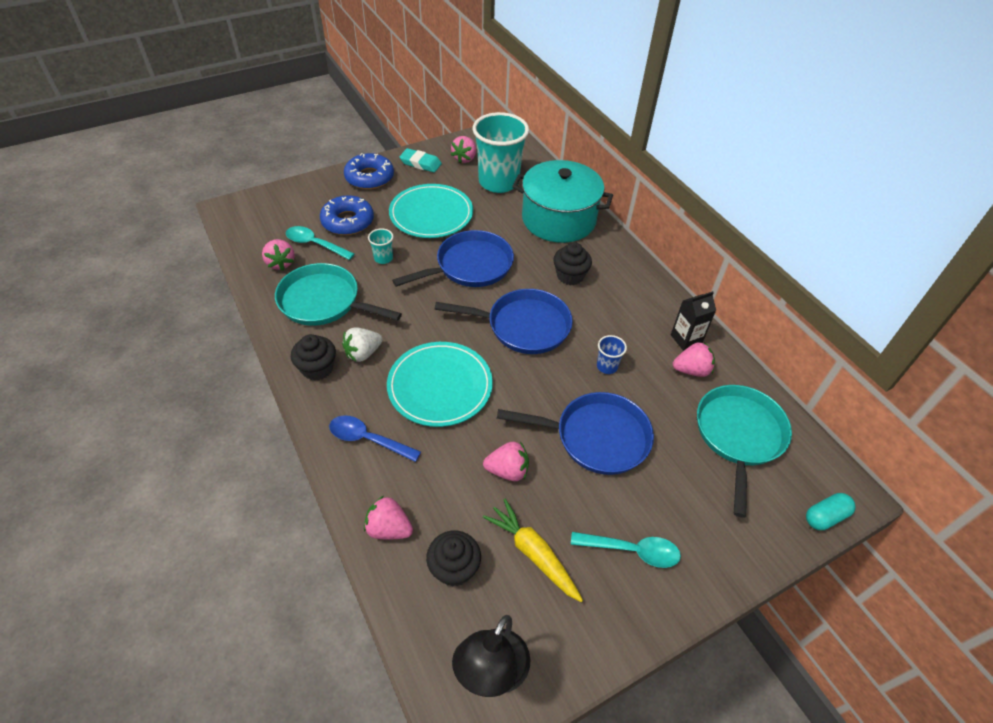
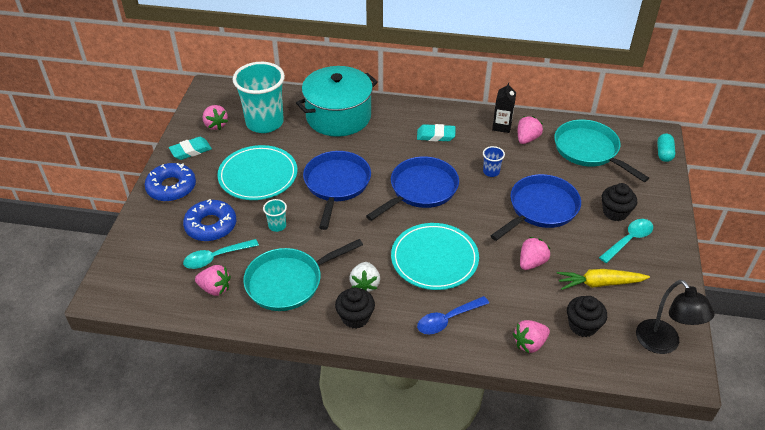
camera: 50 degrees left, 5 degrees down
(570, 276) = (398, 142): black cupcake -> black cupcake (615, 212)
(611, 296) = (436, 135): none -> turquoise eraser

